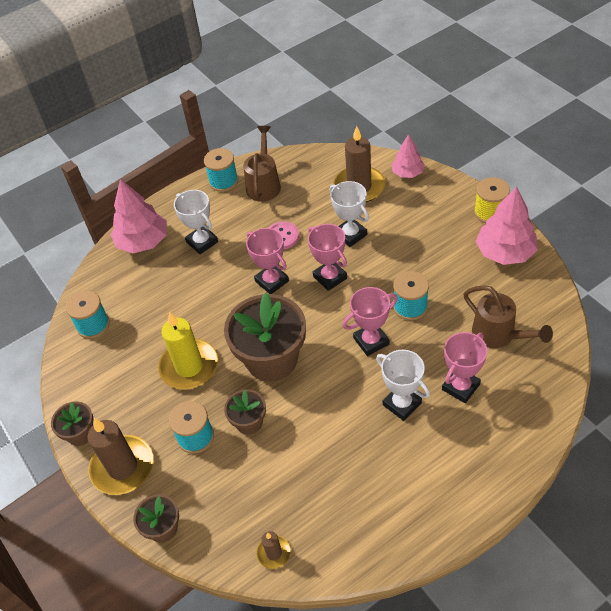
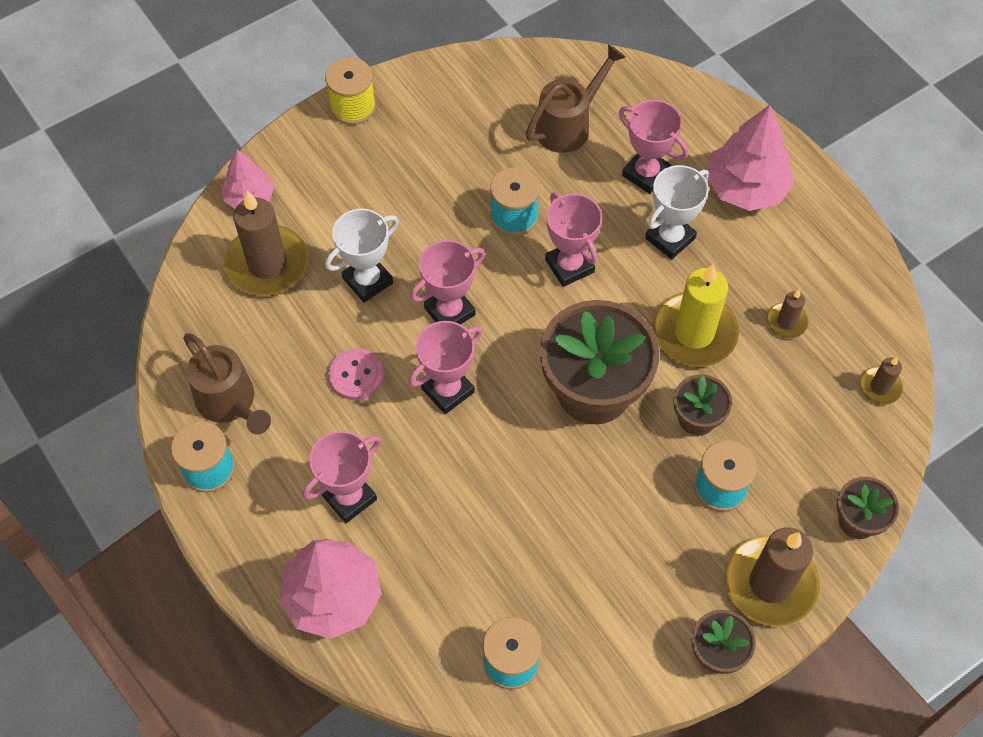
camera: 95 degrees left, 10 degrees up
(189, 366) = (601, 503): yellow candle -> yellow candle (694, 333)
(202, 242) = (349, 497): white trophy -> pink trophy
(264, 184) = (230, 403): brown watering can -> brown watering can turned 135 degrees counterclockwise
(331, 484) = (786, 322): none -> brown candle
(505, 252) = (430, 100): pink tree -> pink tree (745, 188)

